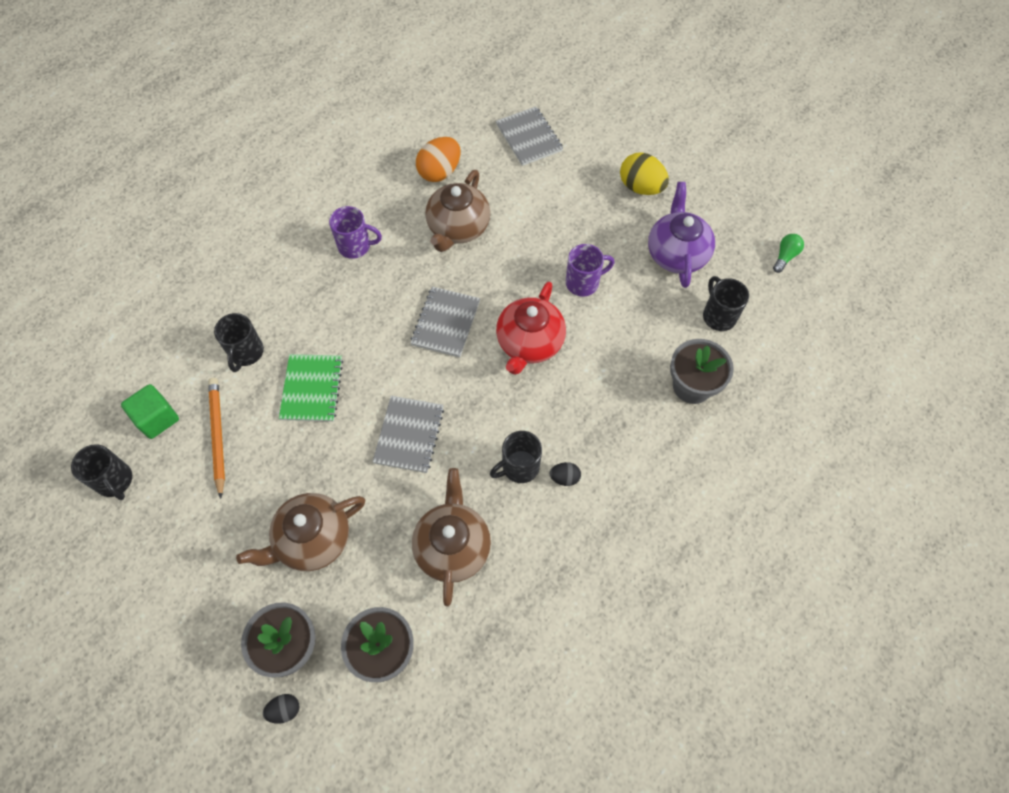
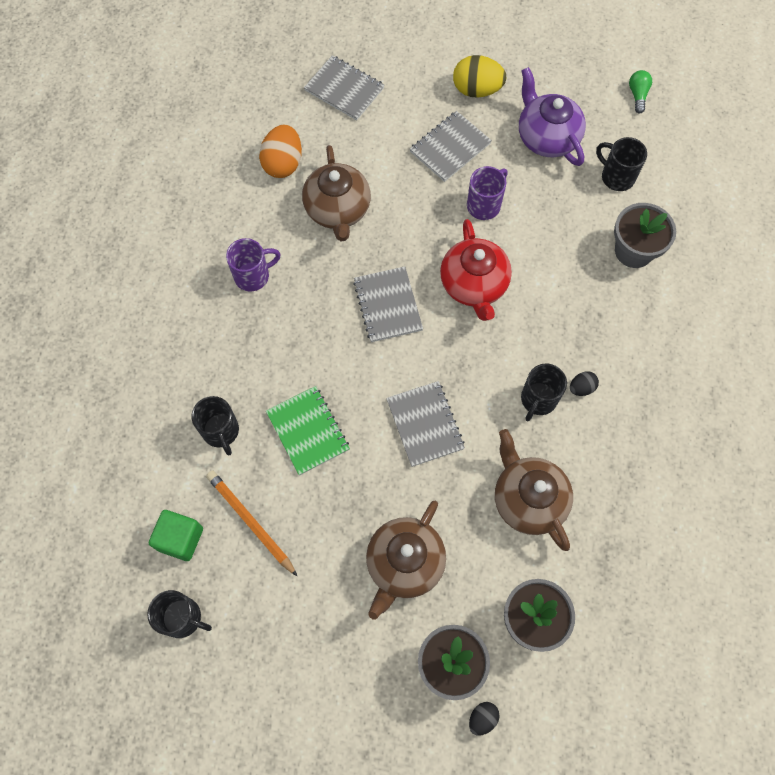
camera: 30 degrees left, 5 degrees up
(585, 223) = (450, 148): none -> grey notebook

